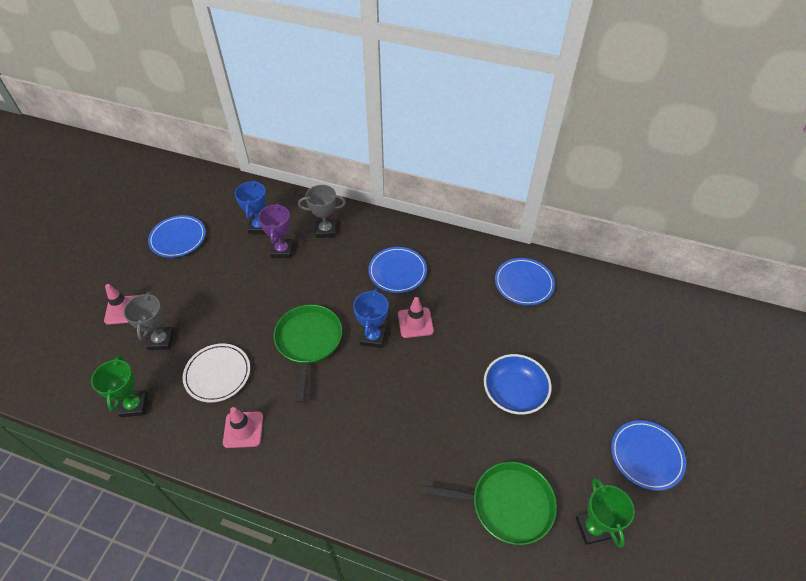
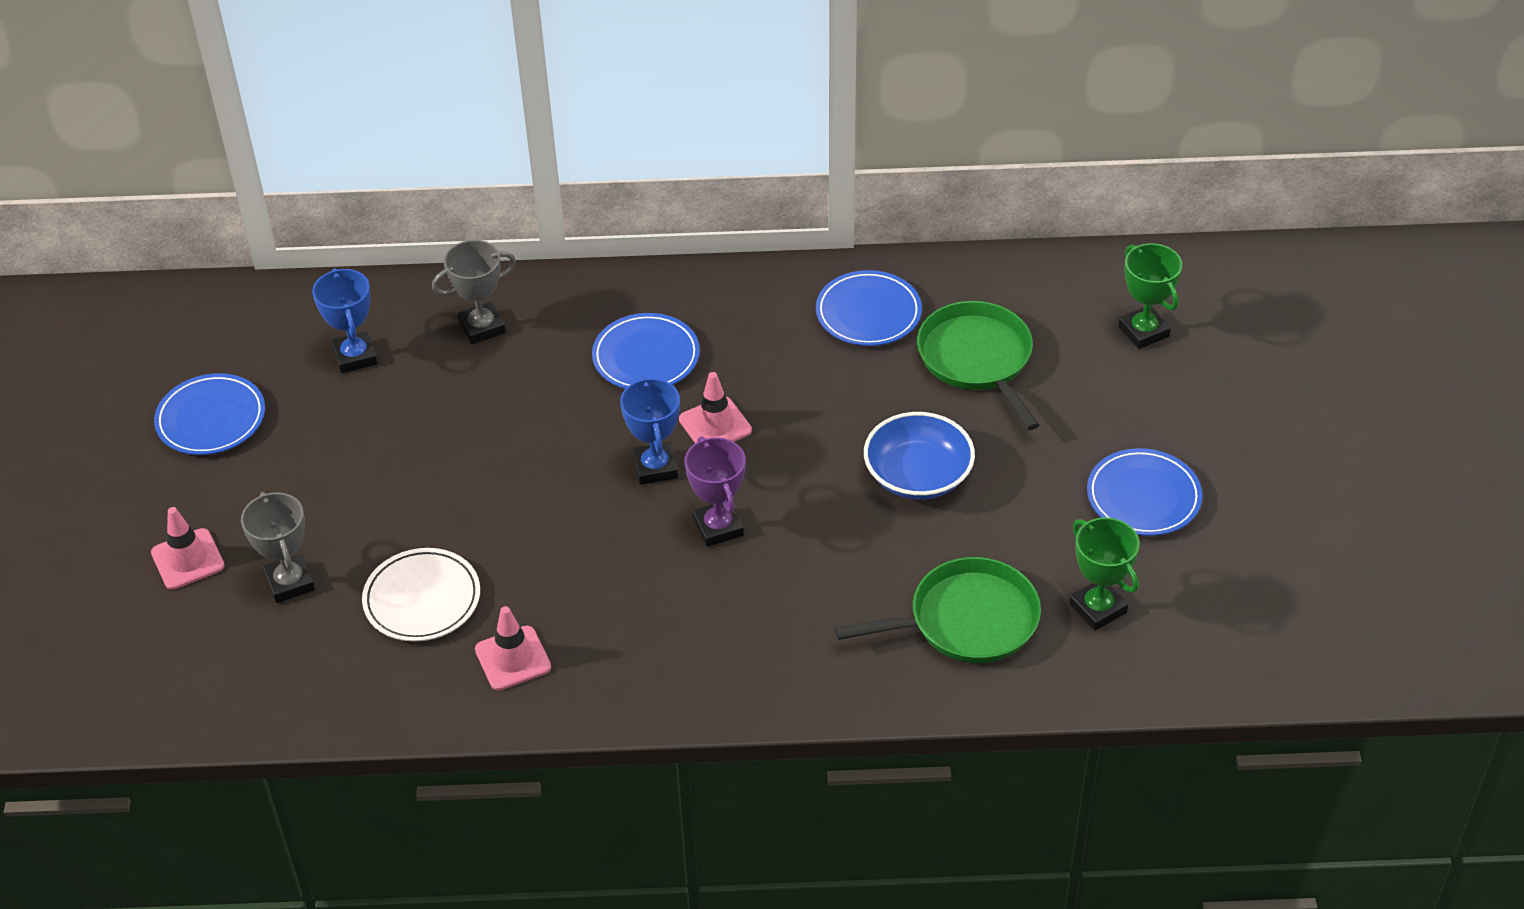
camera: 20 degrees left, 5 degrees down
(134, 405) = (308, 685): green trophy -> green trophy (1143, 331)
(282, 250) = (421, 383): purple trophy -> purple trophy (718, 527)
(308, 342) = (550, 507): green pan -> green pan (977, 359)

